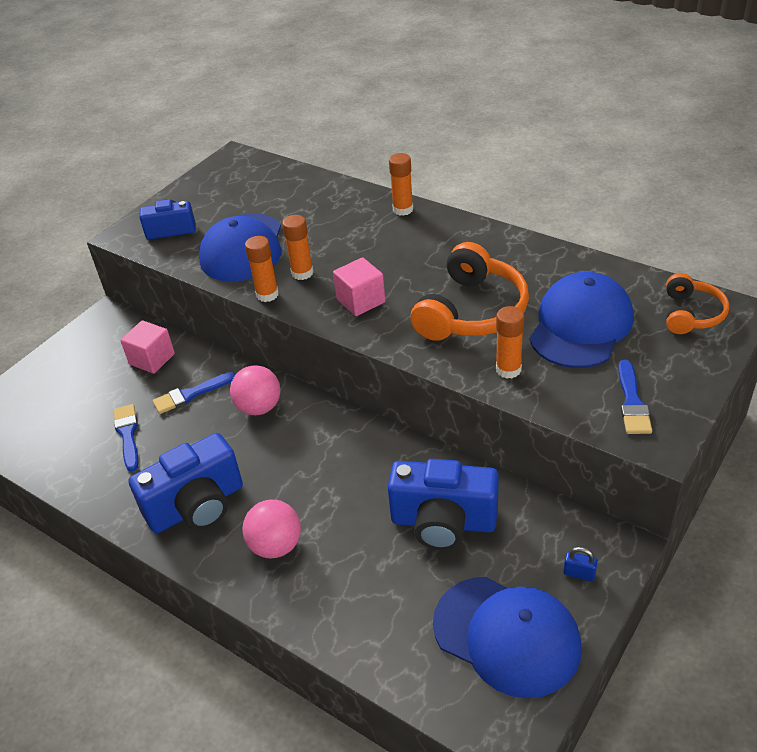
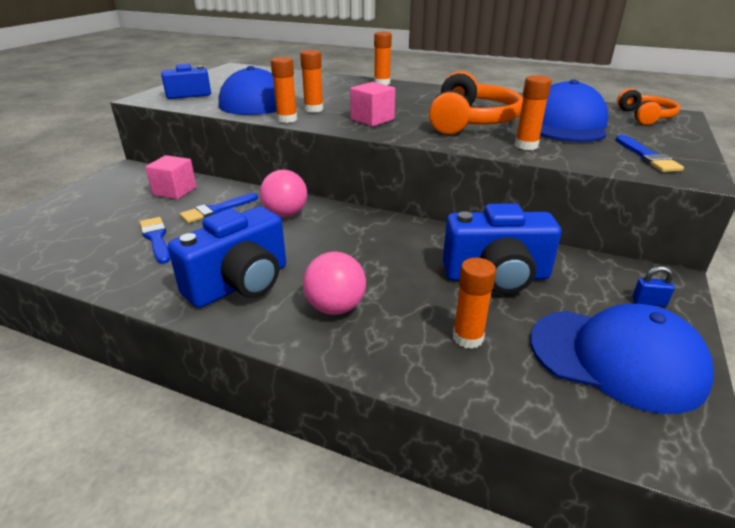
camera: 15 degrees left, 10 degrees down
(382, 596) = (468, 338): none -> orange glue stick

